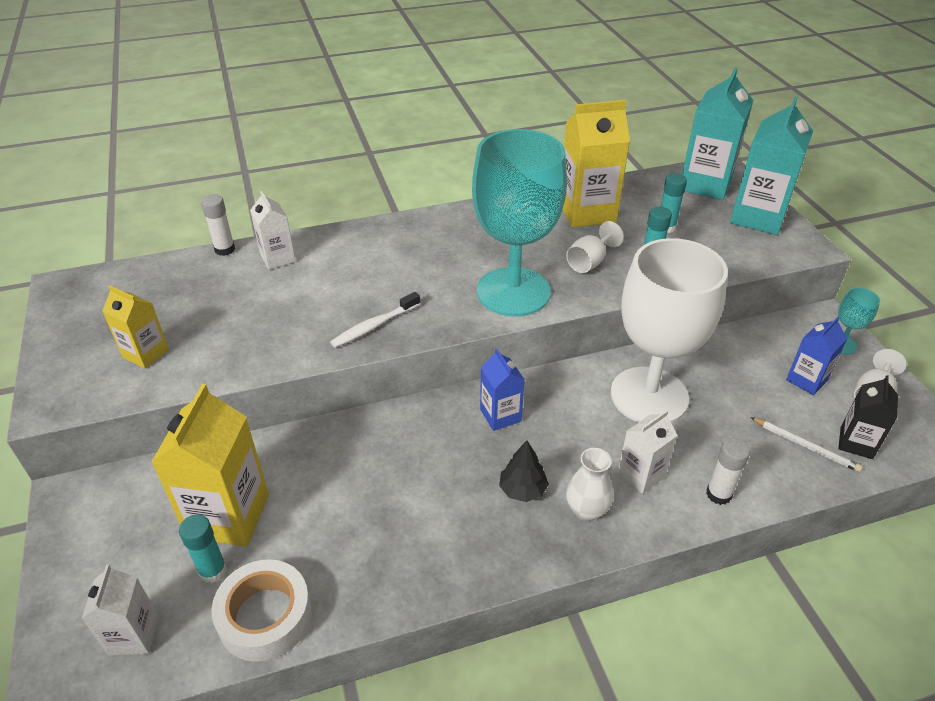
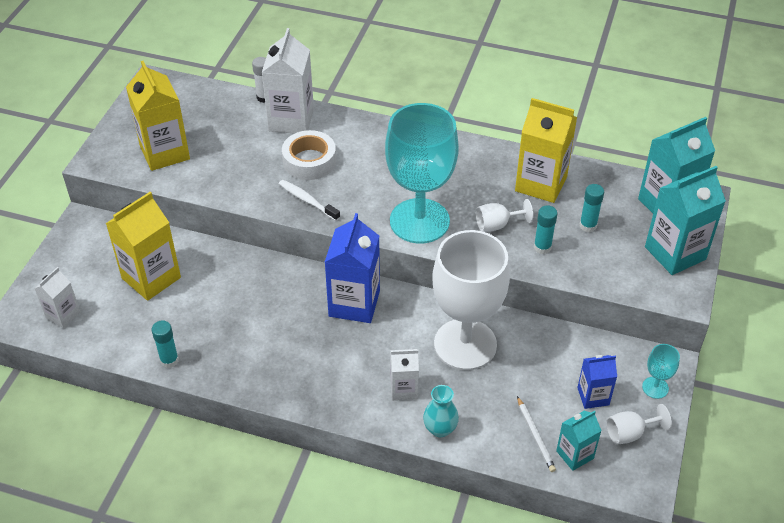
camera: 35 degrees right, 5 degrees up
(145, 353) = (164, 152): yellow carton -> yellow carton, size x1.79
(213, 571) = (121, 304): turquoise glue stick -> turquoise glue stick (169, 360)
(265, 616) = (128, 343): white tape -> white tape (309, 161)
(278, 258) = (291, 120): white carton -> white carton, size x1.79
(374, 326) = (307, 200): white toothbrush -> white toothbrush turned 45 degrees clockwise
(500, 415) = (354, 303): blue carton -> blue carton, size x1.79
(522, 490) = (322, 356): black tree -> none
(586, 510) = (348, 389): white vase -> none
(718, 494) = (440, 429): white glue stick -> turquoise vase
(856, 443) = (575, 455): black carton -> turquoise carton

